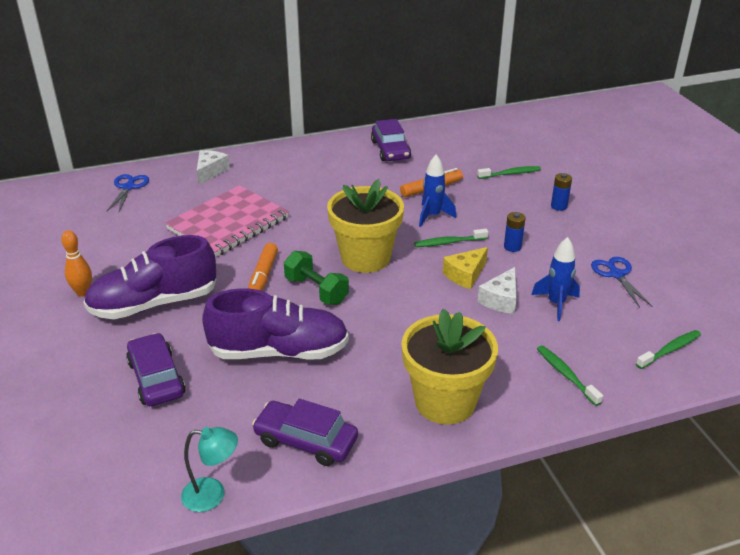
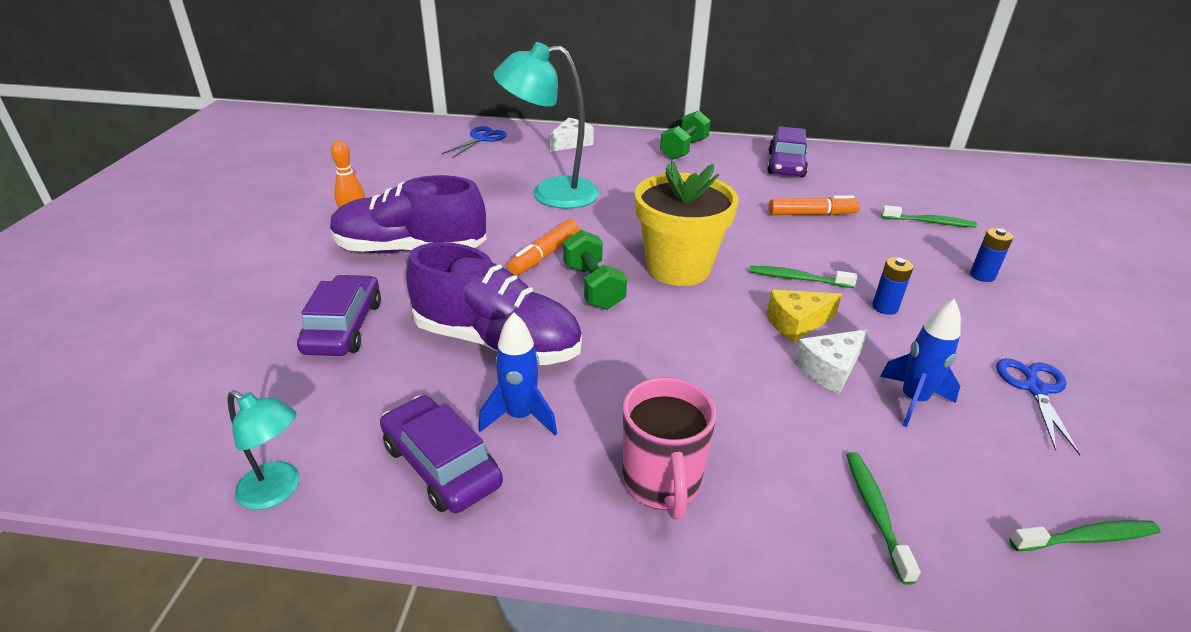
camera: 25 degrees right, 0 degrees up
(228, 223) = (551, 193): pink notebook -> turquoise lamp
(306, 155) = (684, 149): none -> green dumbbell
(432, 216) = (794, 244): blue rocket -> blue rocket (520, 416)
(445, 402) = (661, 483): yellow flower pot -> pink mug

